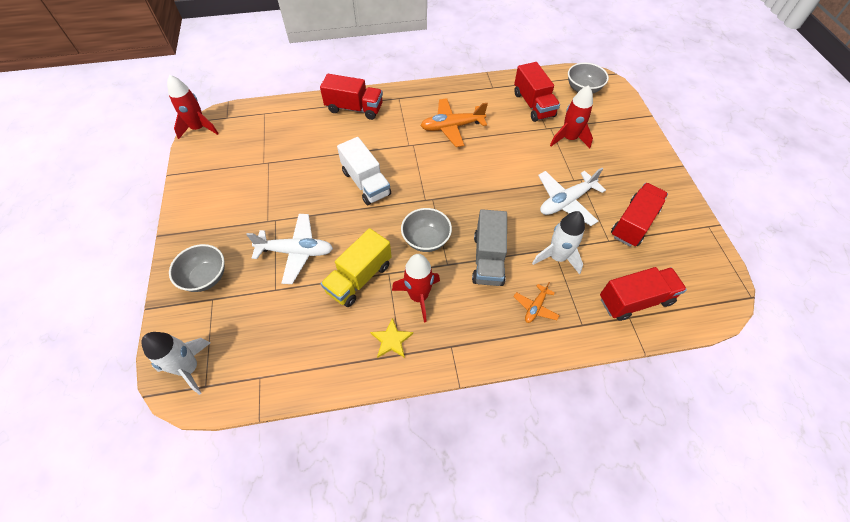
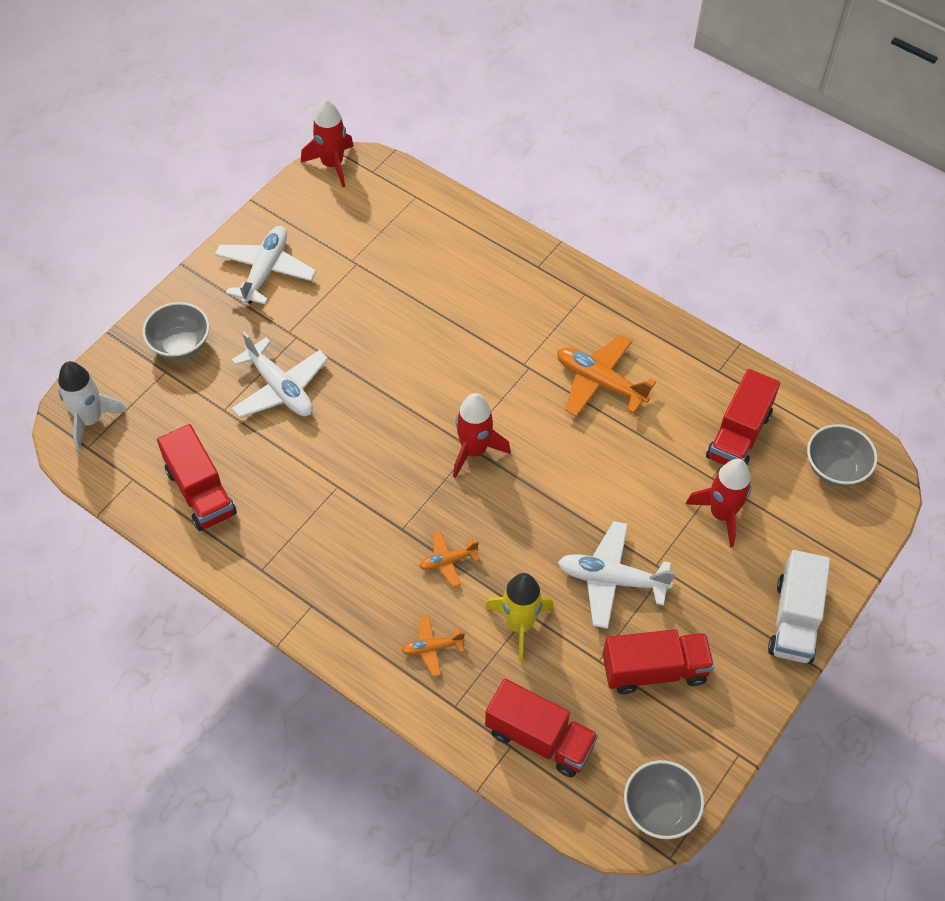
camera: 45 degrees right, 0 degrees up
(217, 202) = (265, 271): none -> white plane
(354, 108) = (518, 268): red truck -> red truck (201, 492)
(359, 278) = (306, 466): yellow truck -> none
(366, 183) = (426, 371): white truck -> white truck (794, 620)
(391, 340) = (268, 550): yellow star -> none
(418, 296) = (338, 534): red rocket -> red rocket (474, 450)
(426, 240) = (412, 486): grey bowl -> grey bowl (659, 809)
(488, 259) = (448, 561): grey truck -> orange plane
(557, 257) = (519, 624): white rocket -> yellow rocket

